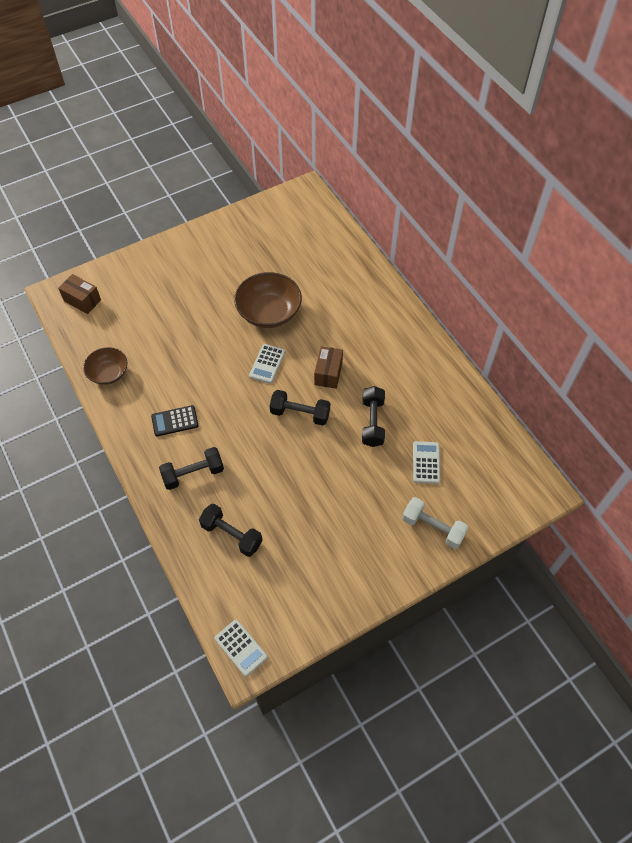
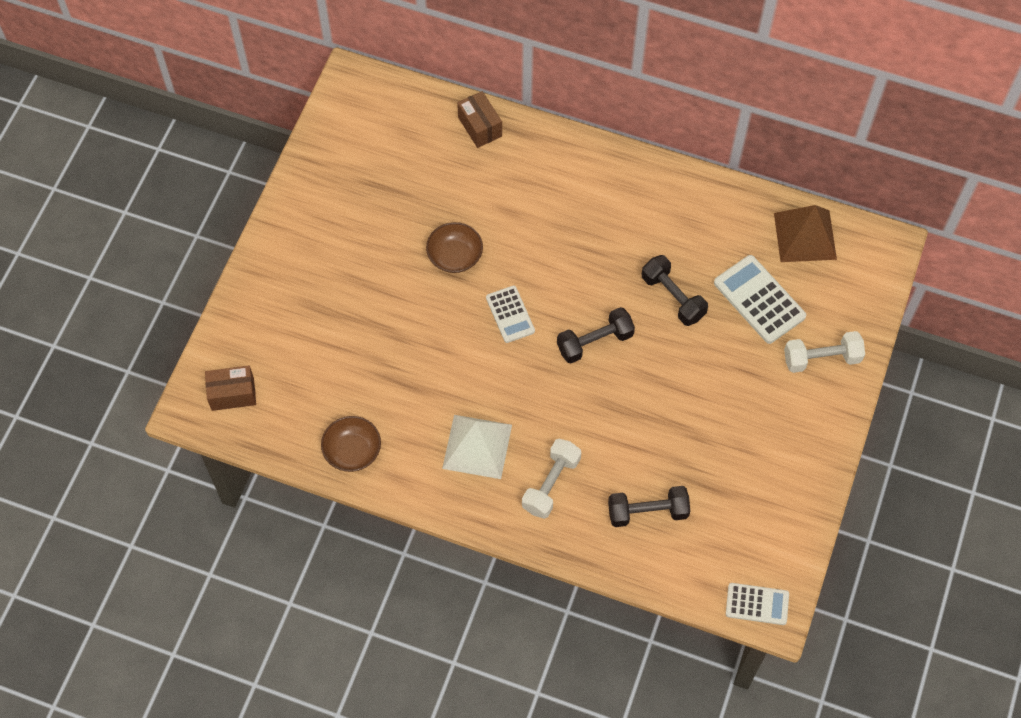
camera: 40 degrees left, 5 degrees up
(175, 421) = (477, 446): black calculator -> white pyramid
(193, 474) = (551, 484): black dumbbell -> white dumbbell
(269, 312) = (455, 256): brown bowl -> brown bowl, size x0.62
(328, 373) = (581, 278): brown box -> brown box (480, 127)
(426, 462) = (759, 300): white calculator -> white calculator, size x1.56
(493, 446) = (805, 236): none -> brown pyramid

